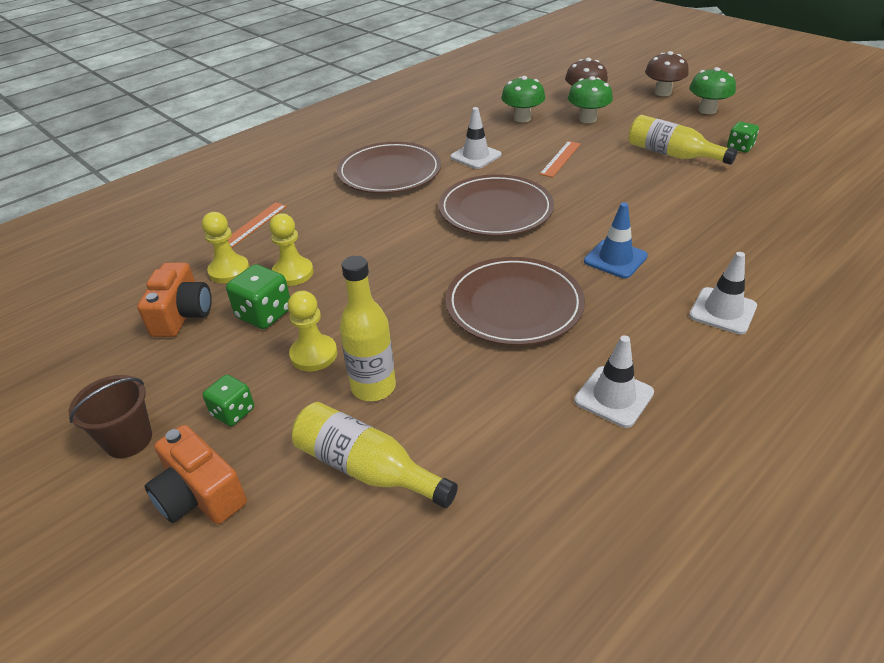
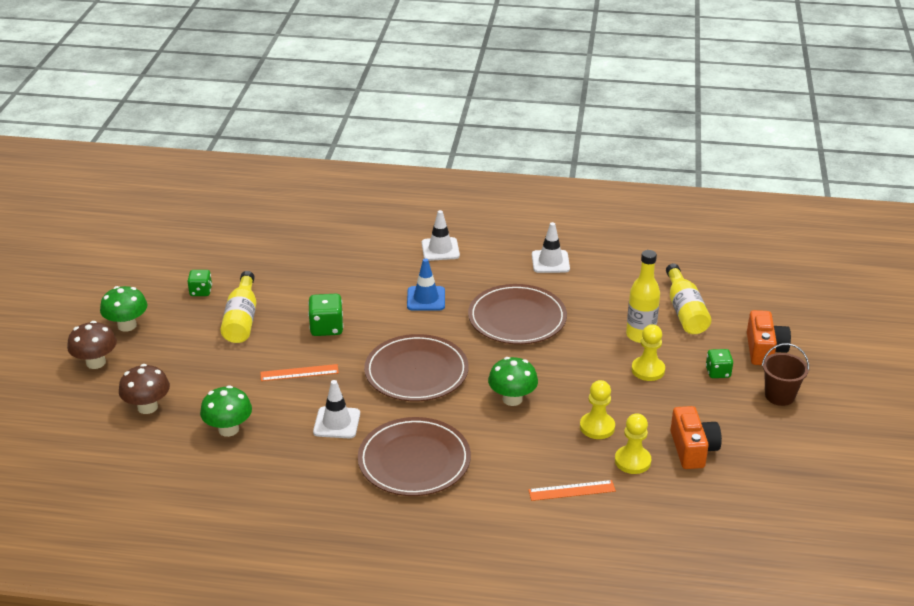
camera: 130 degrees left, 5 degrees down
(182, 315) = (693, 449): orange camera -> orange camera turned 120 degrees clockwise
(264, 314) = (646, 412): green dice -> green dice (326, 328)
(587, 119) = (199, 387): green mushroom -> green mushroom (512, 399)

